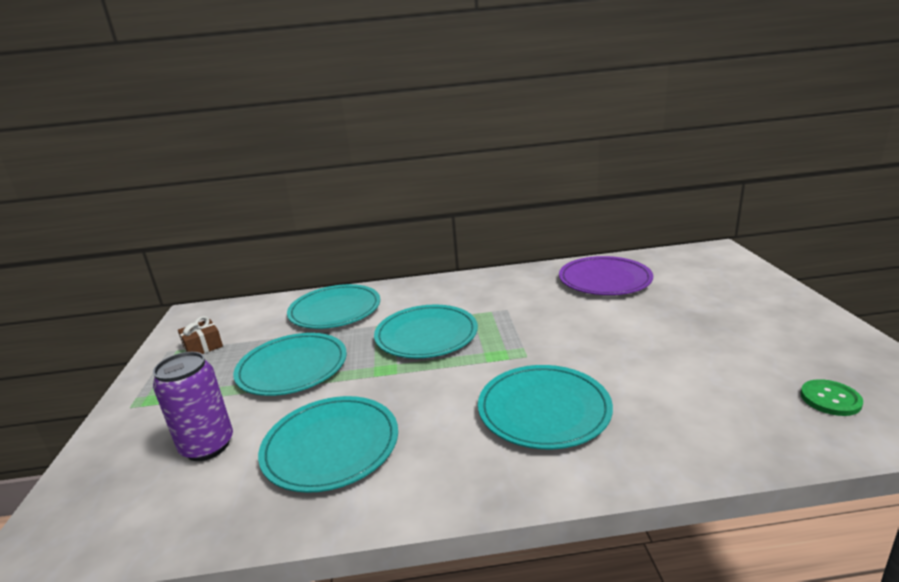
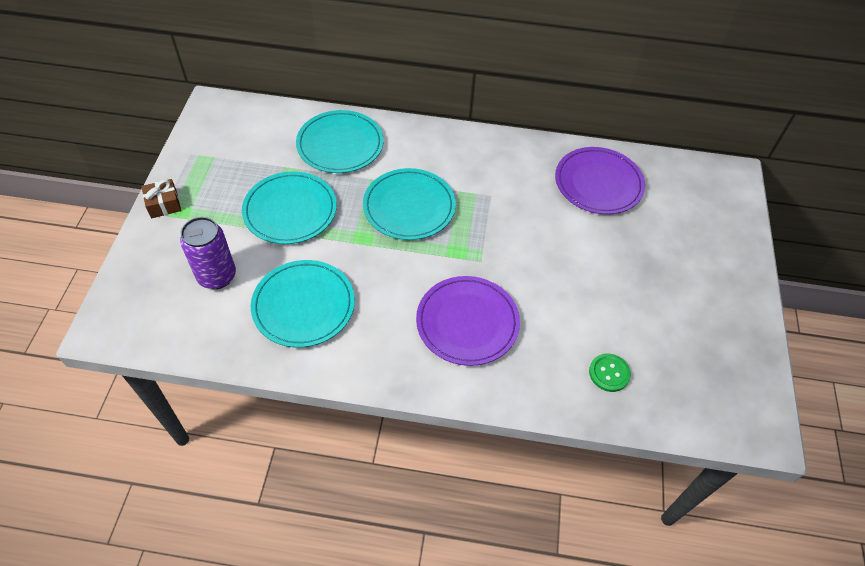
camera: 10 degrees right, 30 degrees up
(203, 346) = (220, 157): brown gift -> brown gift (164, 204)
(544, 410) = (467, 322): turquoise plate -> purple plate
(830, 399) = (682, 384): green button -> green button (609, 373)

